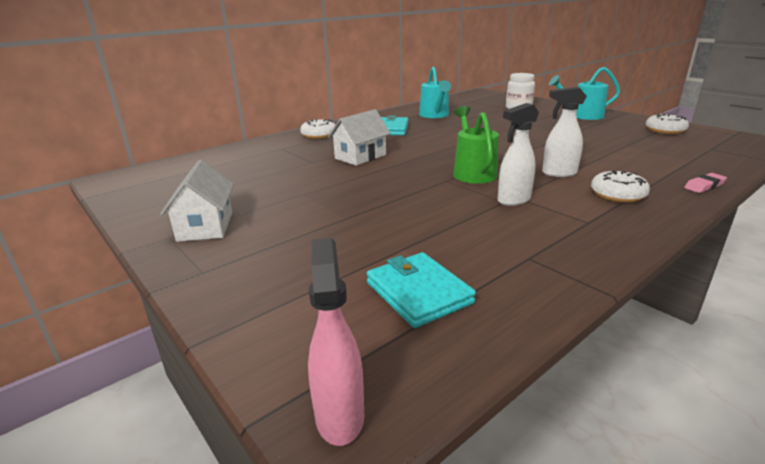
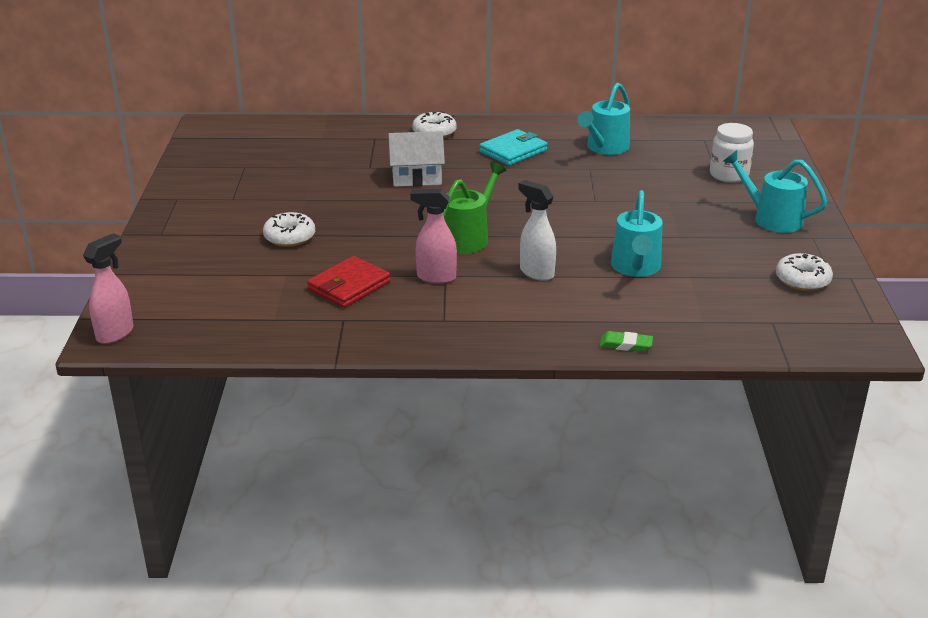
camera: 40 degrees right, 5 degrees up
(205, 226) = (206, 199): white house -> none
(418, 293) = (241, 304): turquoise wallet -> none
(472, 232) = (349, 286): none -> red wallet
(513, 200) = (435, 277): white spray bottle -> pink spray bottle
(594, 152) = (636, 268): none -> turquoise watering can
(617, 194) = (527, 313): white donut -> white donut (289, 237)
(704, 186) = (625, 345): pink eraser -> green eraser

